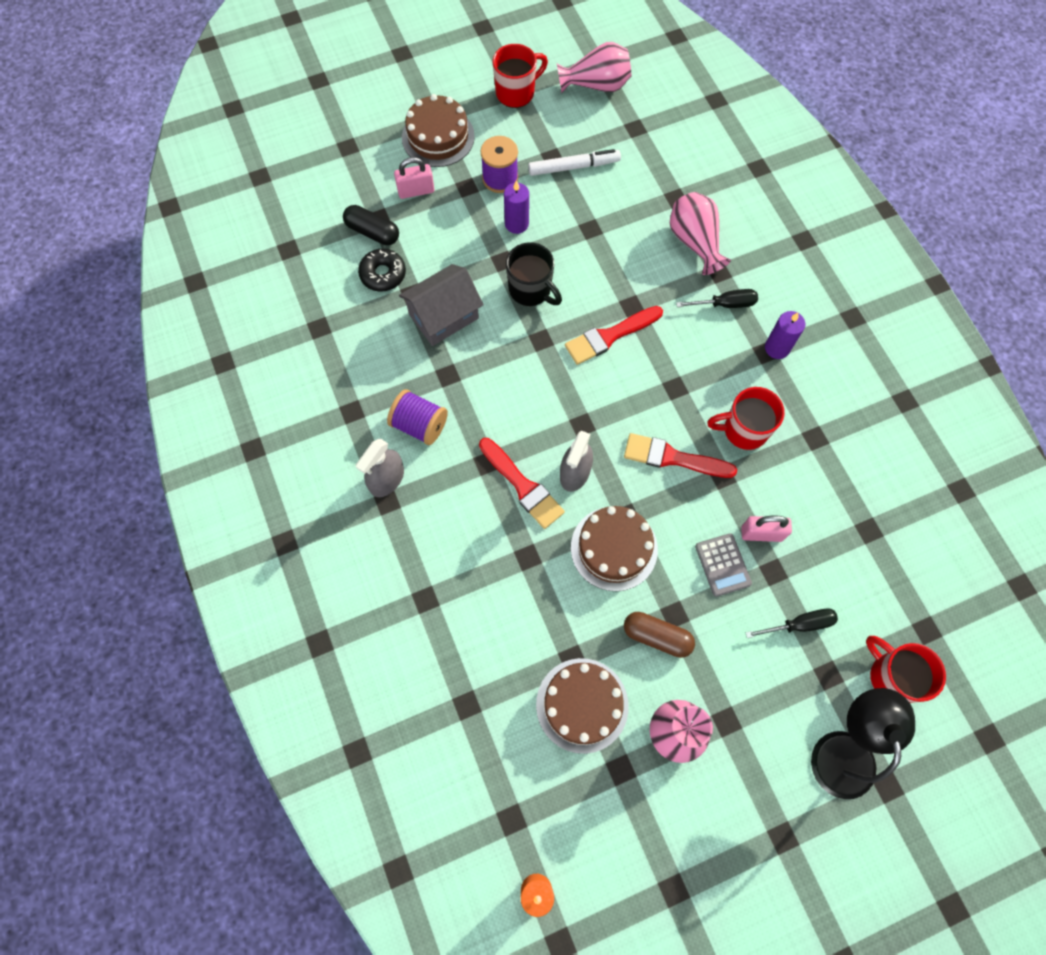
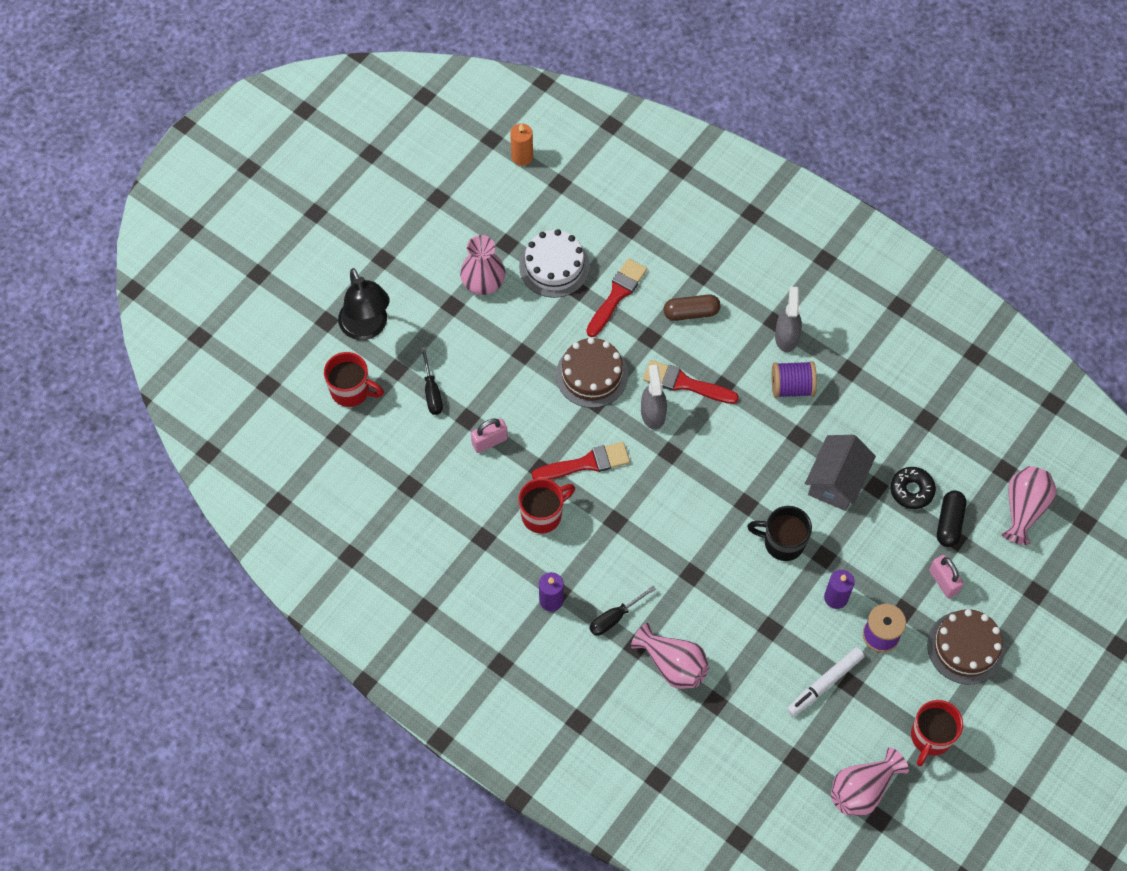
camera: 150 degrees right, 5 degrees down
(300, 210) = (1024, 509): none -> pink vase
(372, 232) = (949, 523): black capsule -> black capsule turned 75 degrees counterclockwise
(416, 191) = (943, 581): pink padlock -> pink padlock turned 75 degrees counterclockwise
(582, 705) = (554, 266): brown cake -> white cake
(609, 336) = (693, 536): red brush -> red brush (617, 295)
(657, 636) = (528, 333): brown capsule -> brown capsule (691, 312)
(722, 565) = (507, 404): grey calculator -> none
(799, 624) = (432, 392): black screwdriver -> black screwdriver turned 60 degrees counterclockwise

